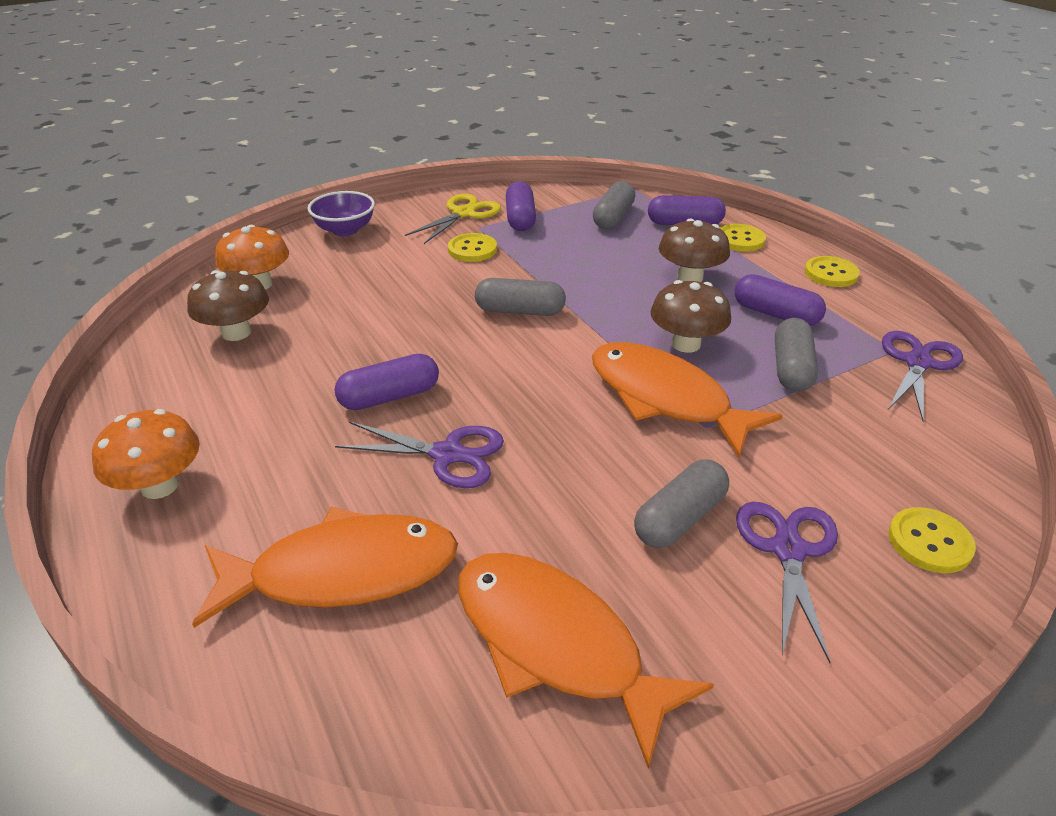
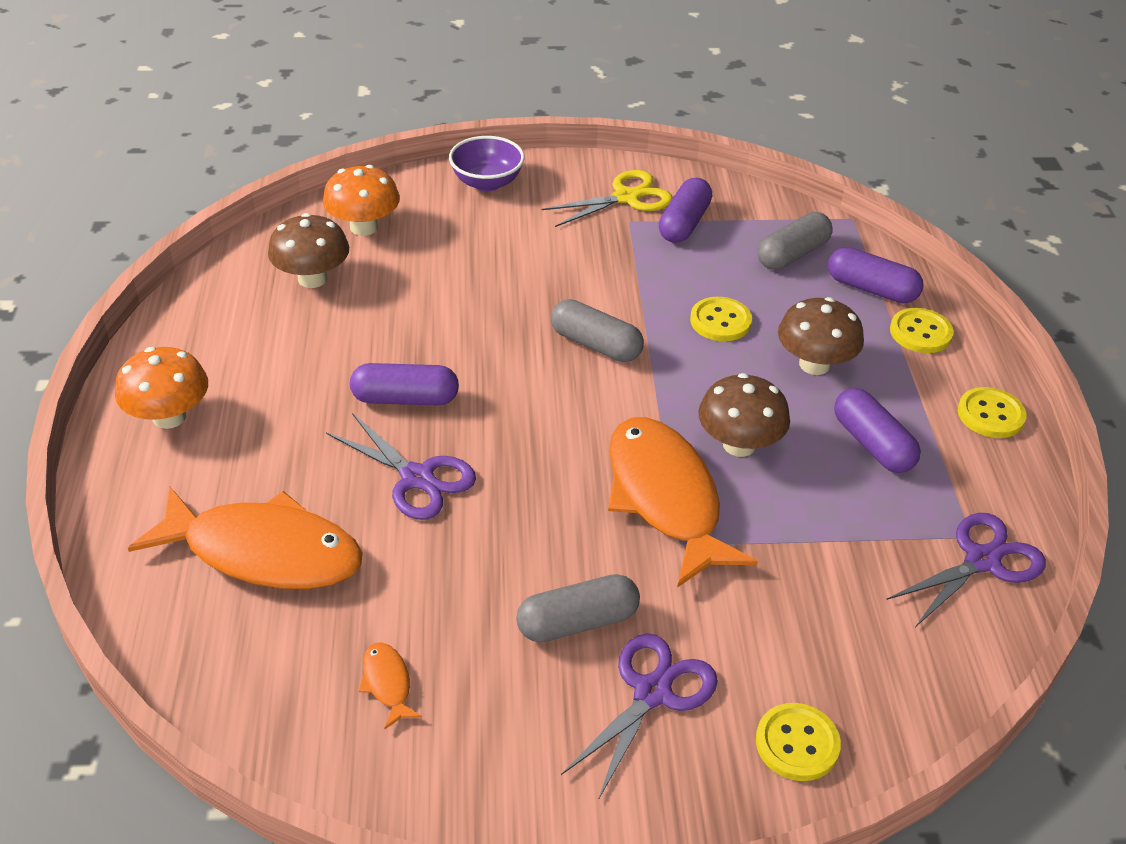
camera: 25 degrees right, 5 degrees up
(472, 249) = (602, 250): yellow button -> yellow button (720, 321)
(556, 644) = (387, 683): orange fish -> orange fish, size x0.40
(791, 368) = (829, 514): grey capsule -> none

